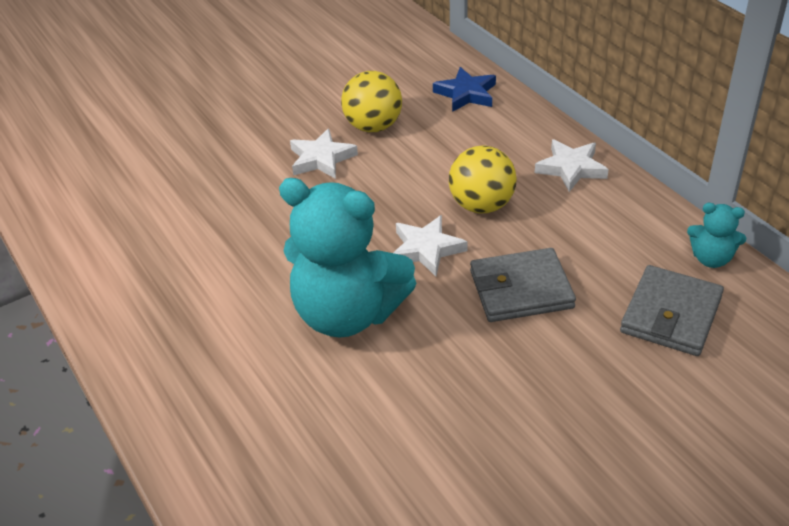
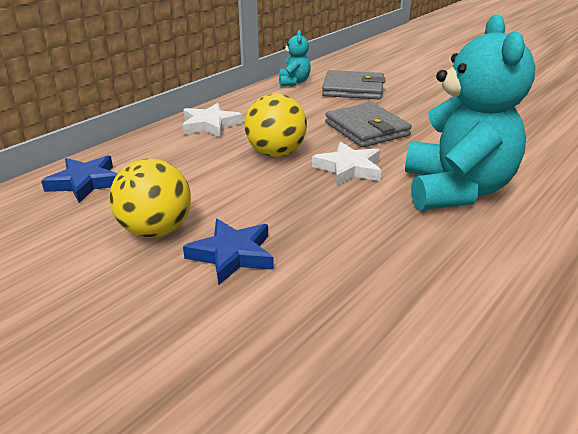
camera: 110 degrees left, 10 degrees down
(321, 159) = (232, 255): white star -> blue star

